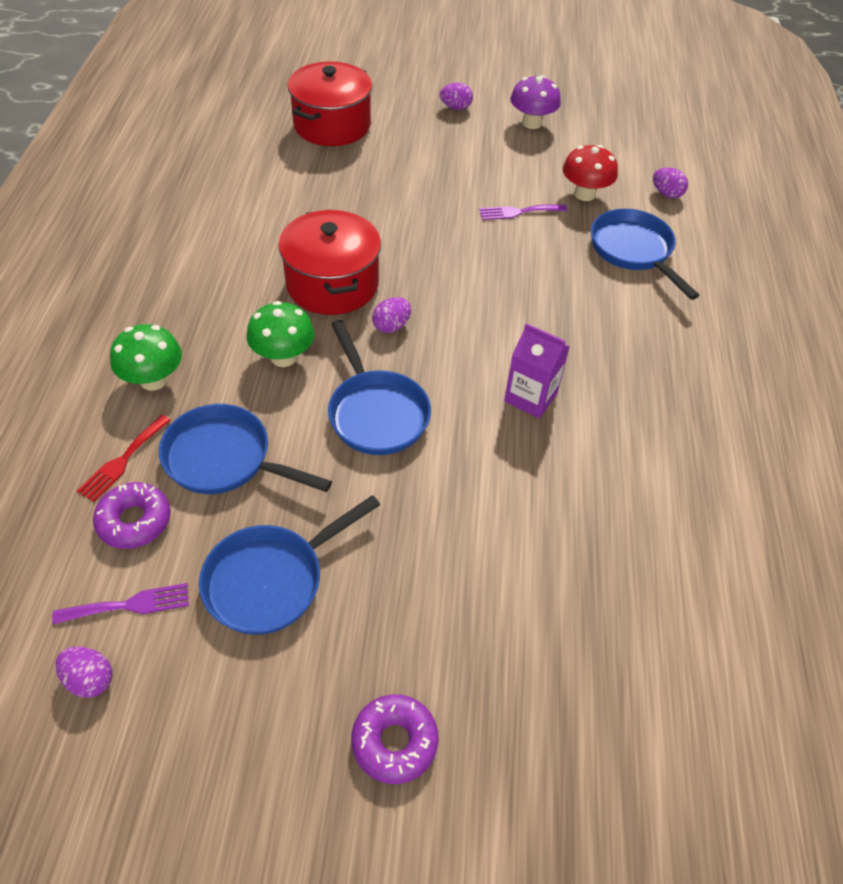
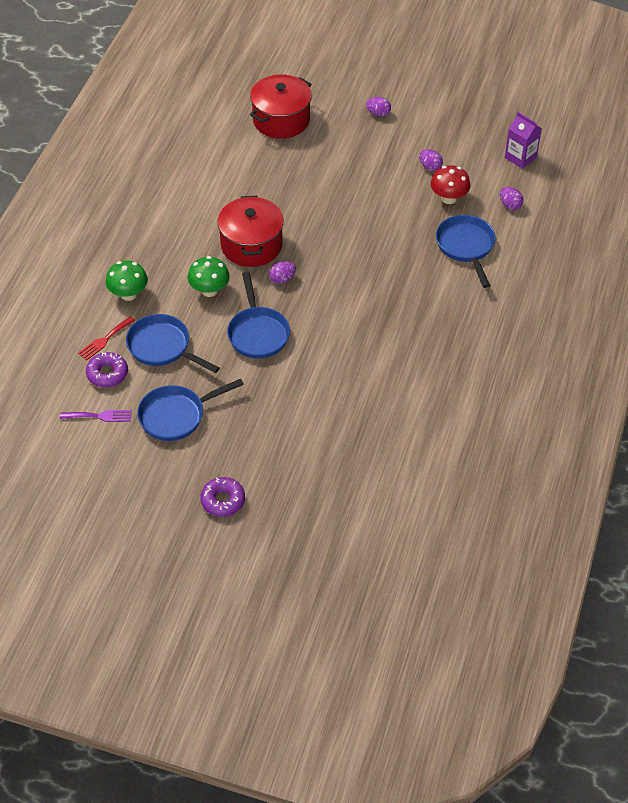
camera: 15 degrees right, 0 degrees up
(90, 679) = (76, 447): purple egg -> purple egg (430, 167)
(518, 212) = (395, 207): purple fork -> none
(530, 397) = (356, 337): purple carton -> purple carton (520, 157)
(532, 123) = (432, 133): purple mushroom -> none

